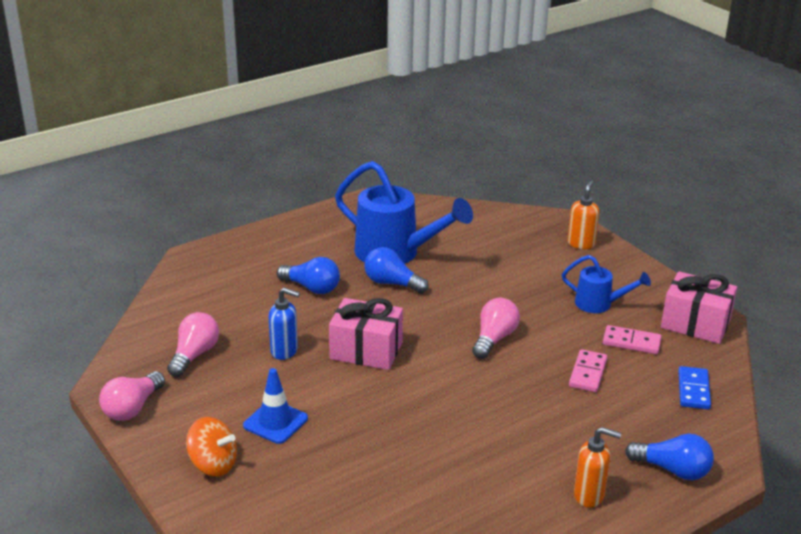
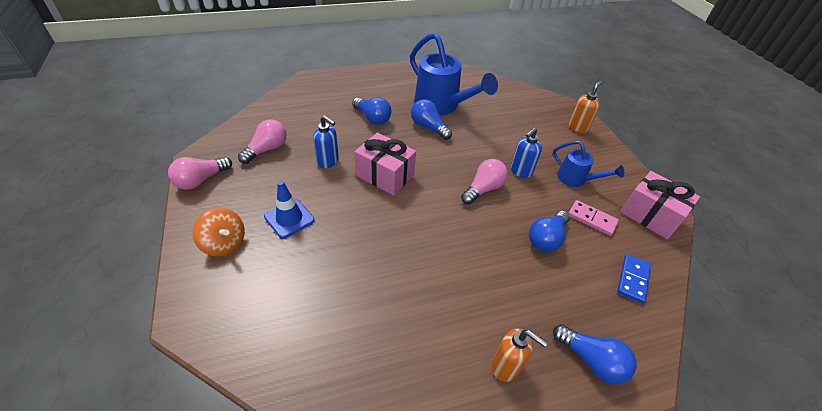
camera: 15 degrees right, 15 degrees up
(530, 310) = (520, 171): none -> blue soap dispenser
(587, 373) = (546, 238): pink domino -> blue light bulb

